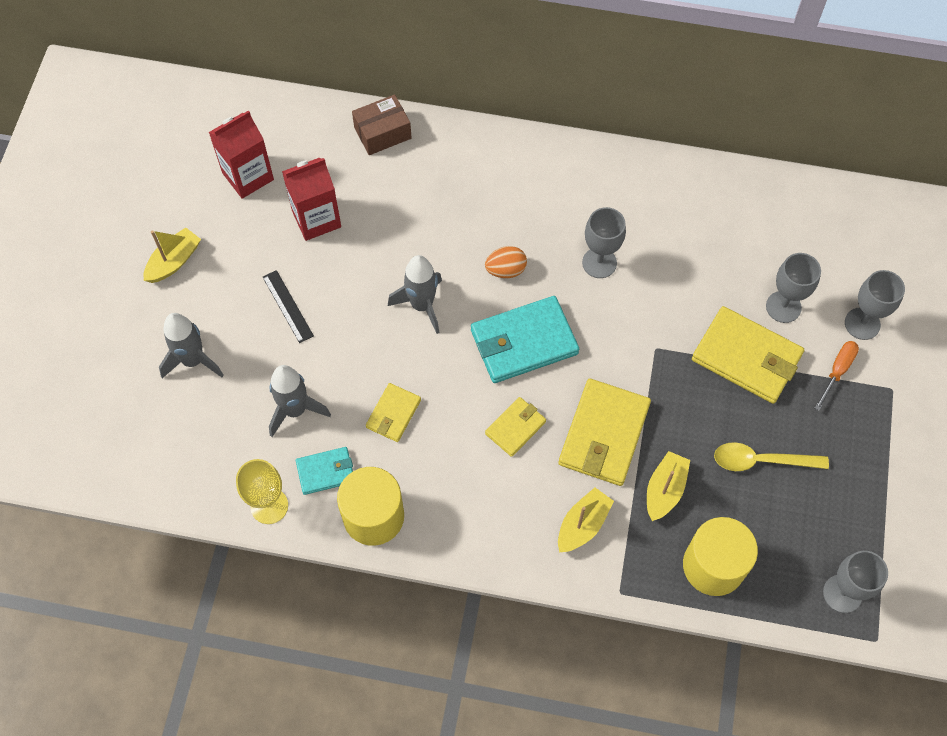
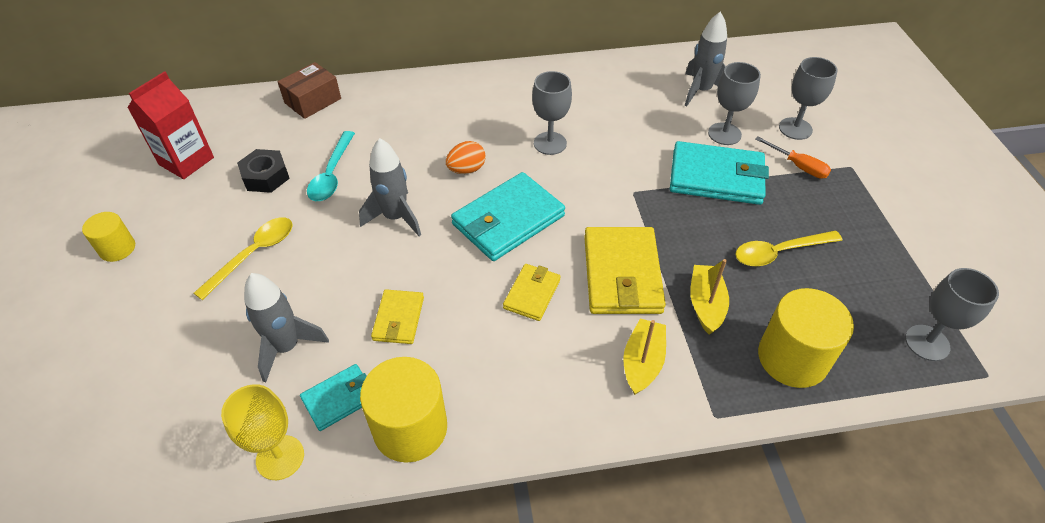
camera: 20 degrees left, 15 degrees down
(174, 261) = (117, 248): yellow boat -> yellow cylinder
(193, 360) = (155, 333): grey rocket -> grey rocket (701, 91)
(287, 306) = (254, 254): black ruler -> yellow spoon
(316, 219) = (266, 176): red carton -> black nut
(377, 235) = (332, 174): none -> turquoise spoon
(746, 357) = (716, 177): yellow wallet -> turquoise wallet
(837, 371) = (798, 166): orange screwdriver -> orange screwdriver turned 120 degrees clockwise

